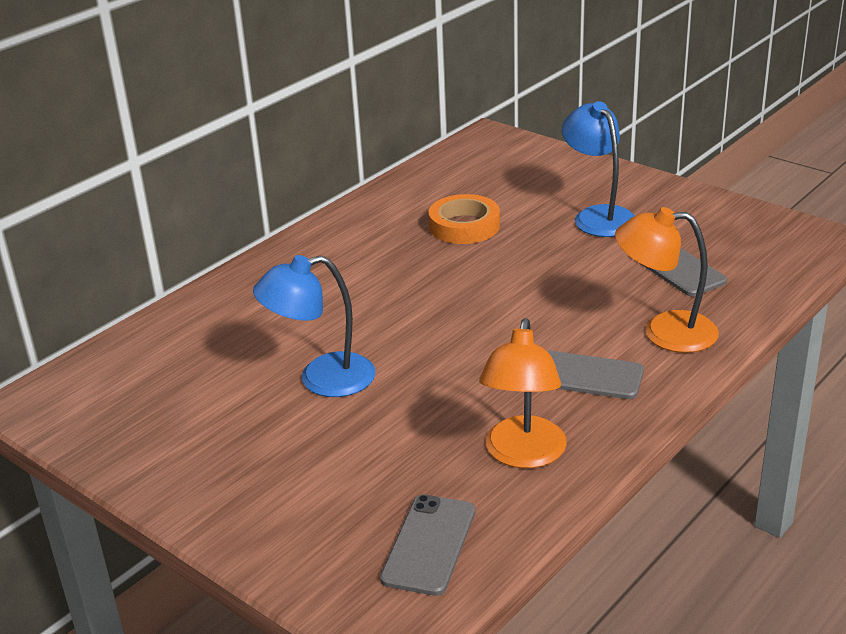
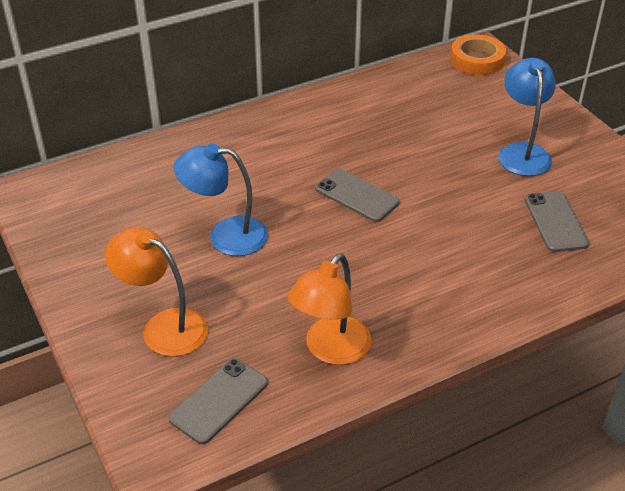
camera: 20 degrees right, 10 degrees up
(464, 226) = (410, 131): orange tape -> orange tape (477, 60)
(585, 375) = (419, 296): grey phone -> grey phone (357, 195)
(664, 332) = (507, 277): orange lamp -> orange lamp (164, 326)

